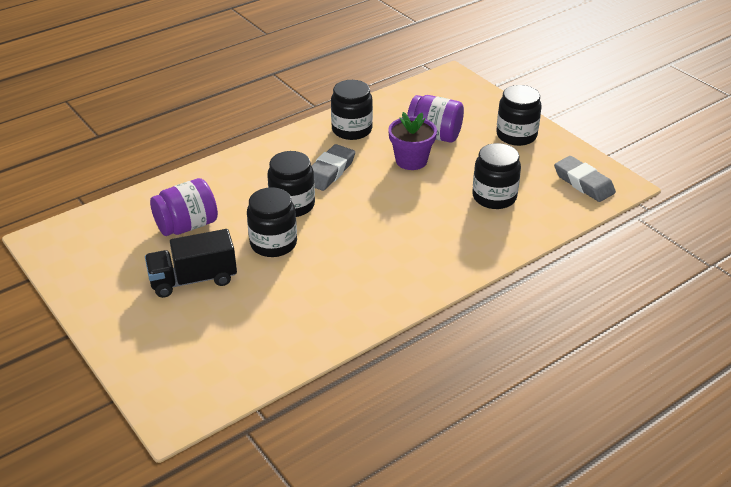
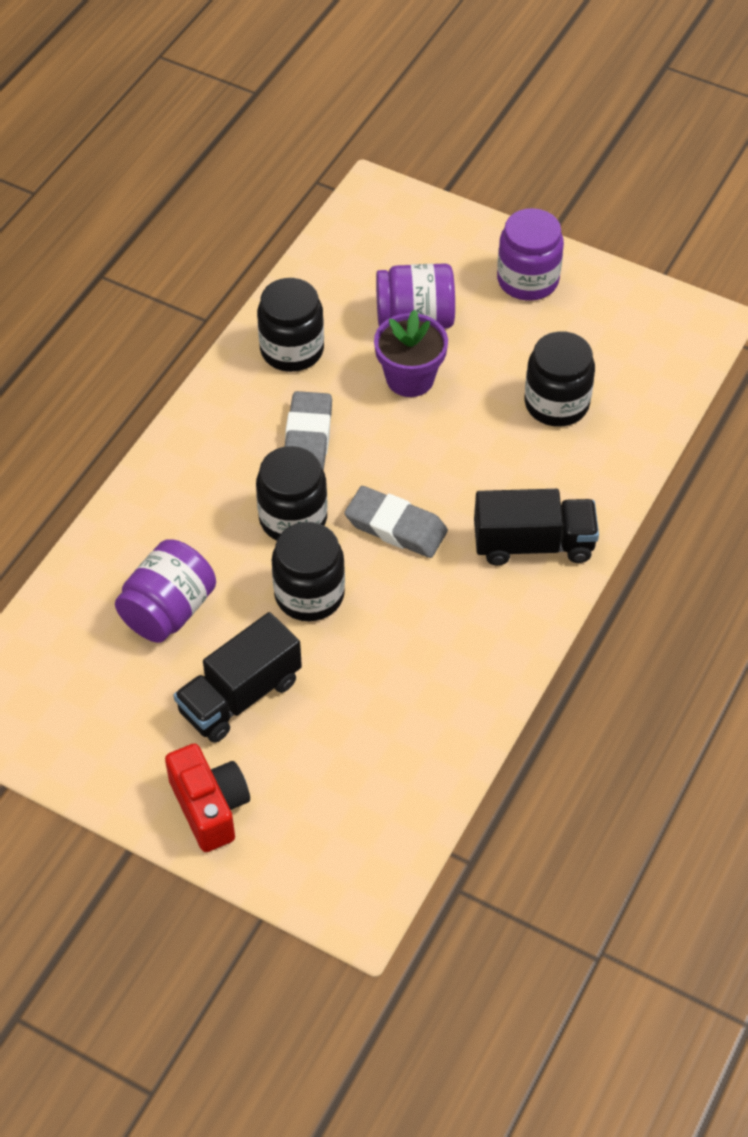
camera: 25 degrees left, 15 degrees up
(130, 329) = (210, 807): none -> red camera
(430, 261) = (533, 544): none -> black truck
(516, 135) = (527, 280): black jar -> purple jar
(583, 183) = (659, 336): grey eraser -> grey eraser (396, 527)

